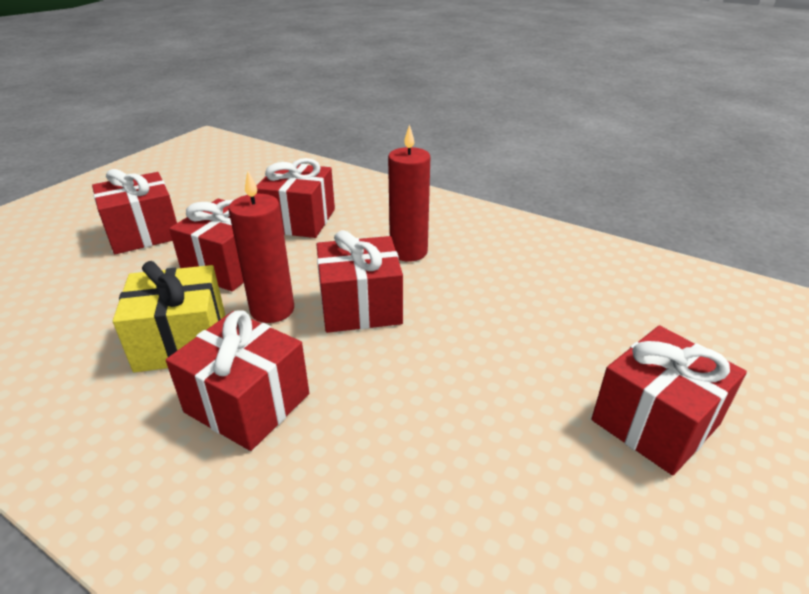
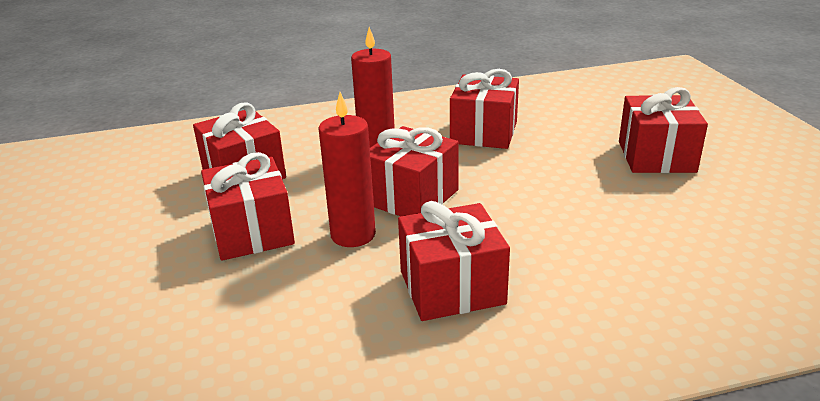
camera: 45 degrees left, 5 degrees down
(144, 233) = (100, 259): red gift -> red gift (484, 132)
(182, 341) = (325, 293): yellow gift -> none

